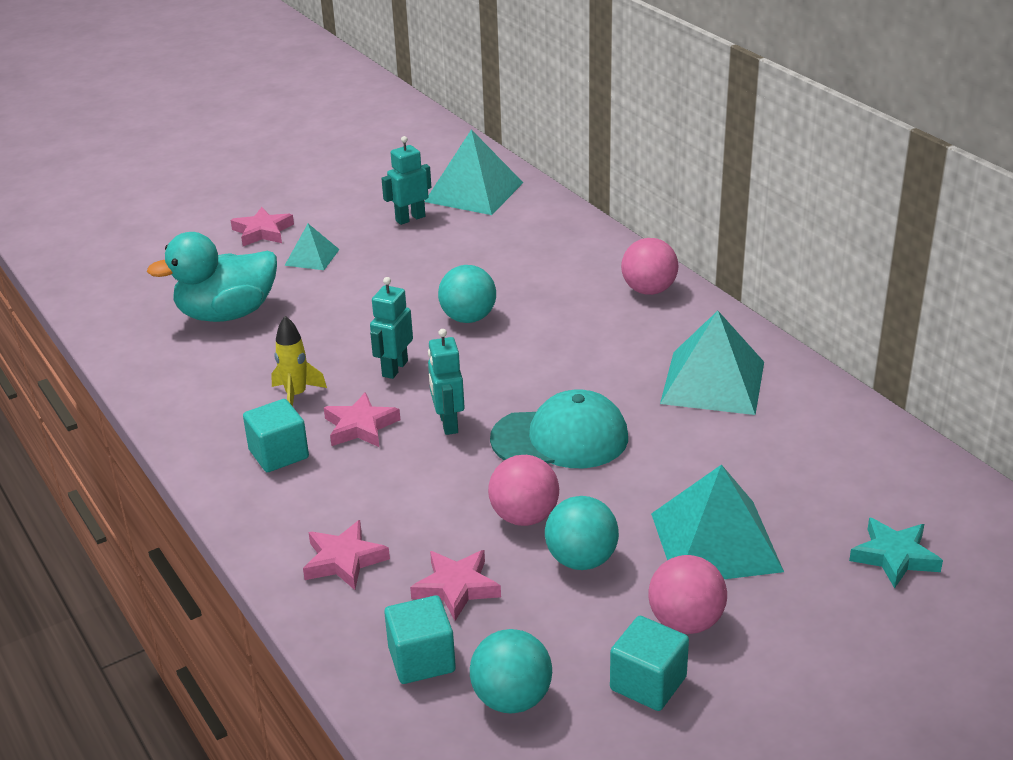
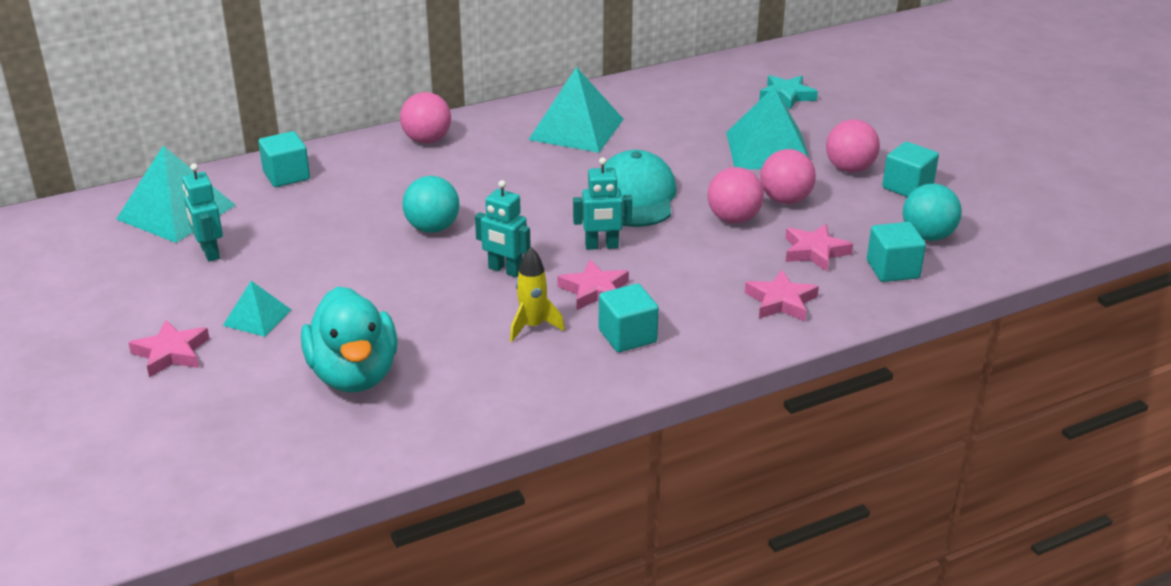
camera: 85 degrees left, 0 degrees up
(550, 228) = (286, 176): none -> turquoise cube
(581, 560) = (785, 200): turquoise ball -> pink ball

